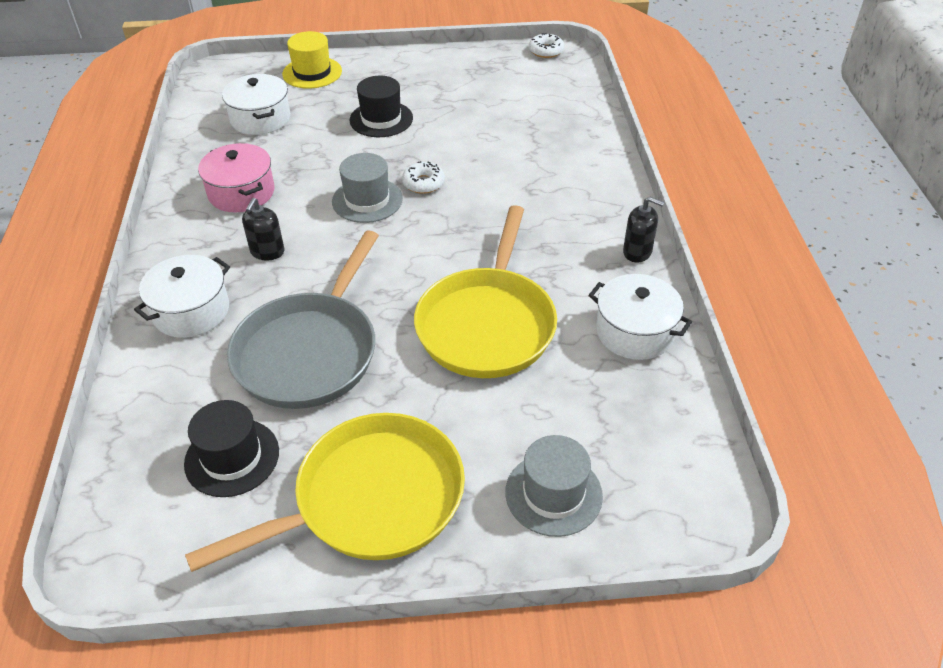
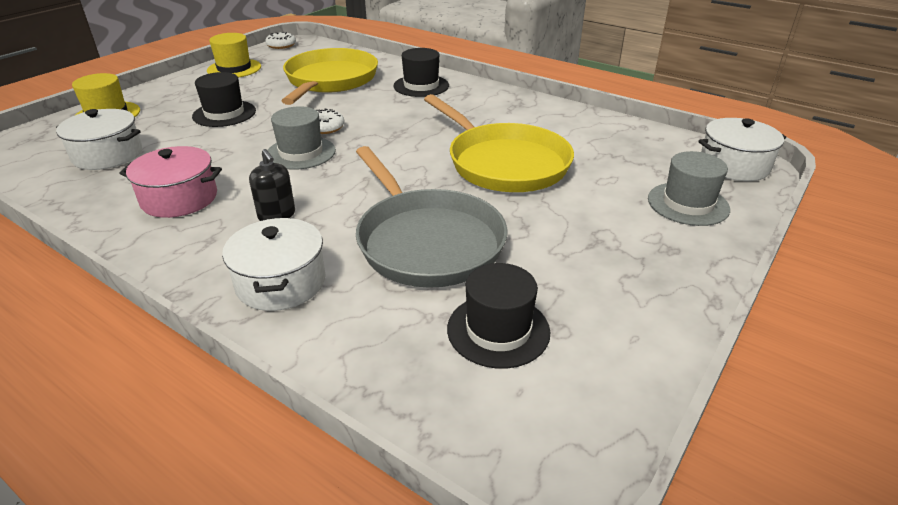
camera: 50 degrees left, 10 degrees down
(370, 499) = (622, 277): yellow pan -> yellow pan (330, 80)
(464, 64) = (234, 68): none -> yellow hat
(579, 182) = (421, 86): none -> black hat
(634, 332) = (578, 124): white pot -> white pot (734, 165)
(637, 252) = (511, 97): black soap dispenser -> none

